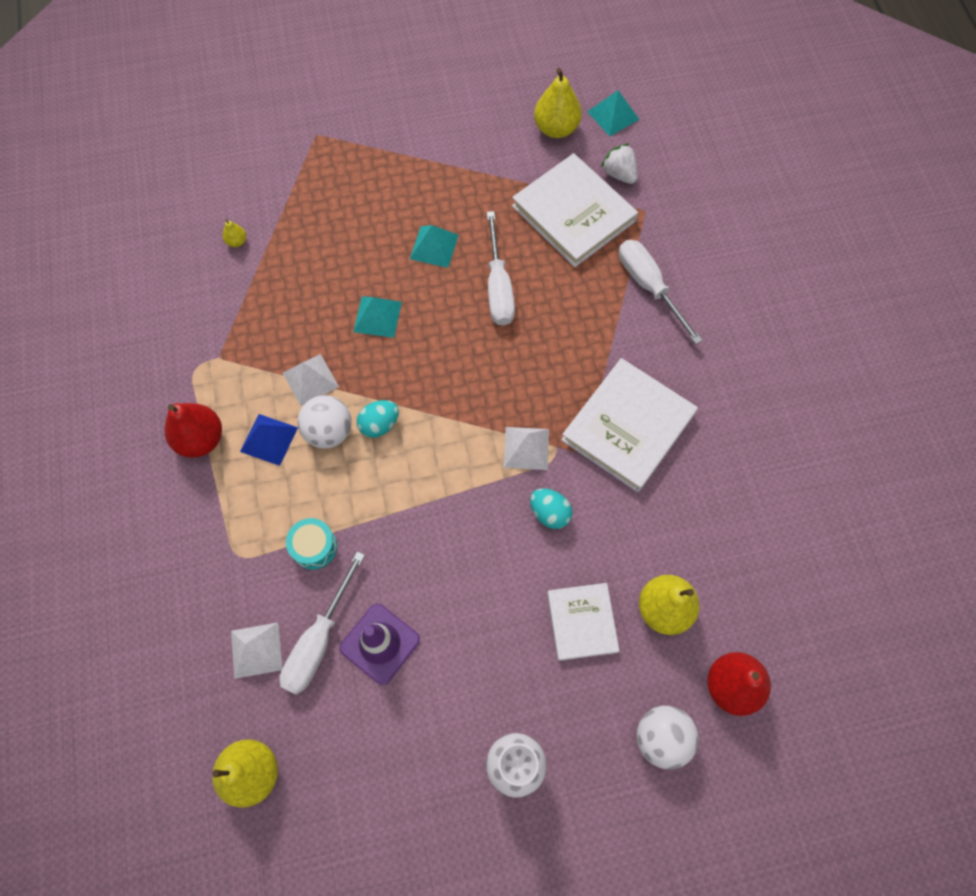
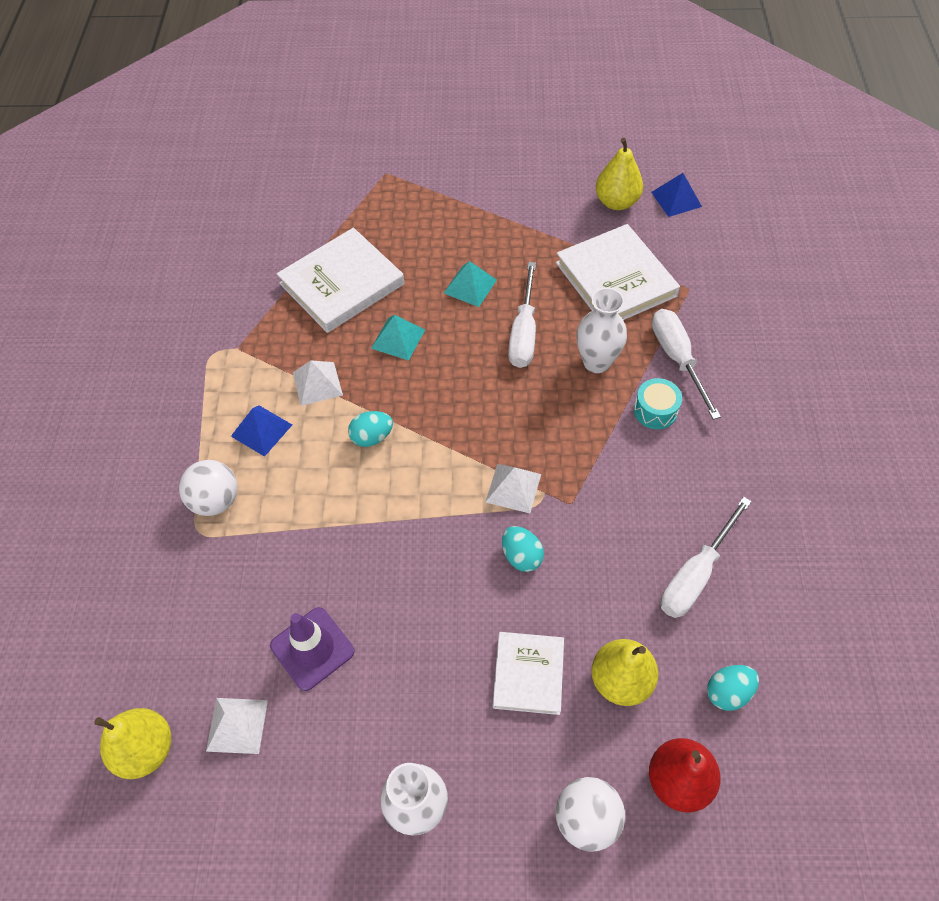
camera: 15 degrees right, 10 degrees down
(201, 439) = (197, 417): red pear -> none
(237, 241) = (285, 251): yellow pear -> none
(256, 650) = (188, 627): white pyramid -> white pyramid (237, 725)
(314, 547) = (274, 539): turquoise drum -> turquoise drum (655, 410)
(319, 640) = (252, 631): white screwdriver -> white screwdriver (695, 574)
(329, 431) = (321, 434): white ball -> white ball (215, 500)
(574, 305) = (596, 362): none -> white vase
(613, 115) = (676, 199): turquoise pyramid -> blue pyramid
(619, 174) = (670, 252): white strawberry -> none
(628, 427) = (624, 488): white book -> white book (342, 284)
(757, 598) = (728, 692): none -> turquoise egg

